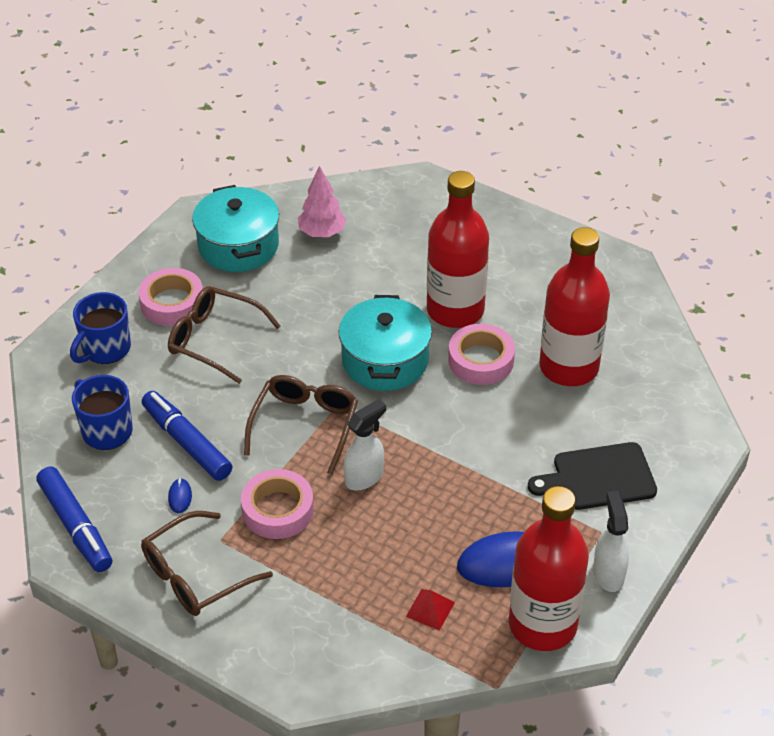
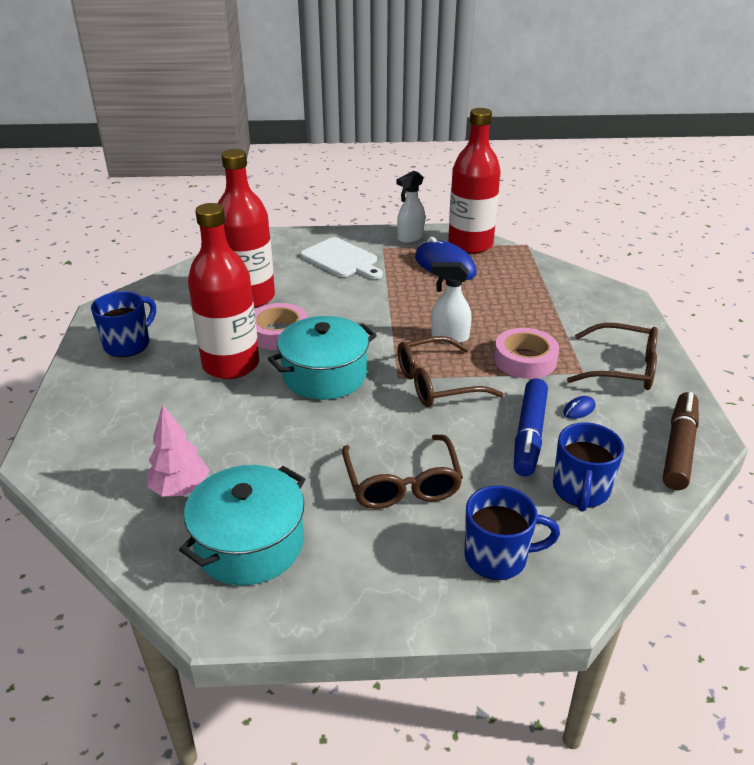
camera: 125 degrees left, 10 degrees down
(76, 526) = (679, 448): blue marker -> brown marker
(172, 303) = (384, 545): pink tape -> none
(430, 609) = (511, 277): red pyramid -> none
(545, 261) = (128, 344): none -> blue mug
(598, 477) = (341, 259): black cutting board -> white cutting board

